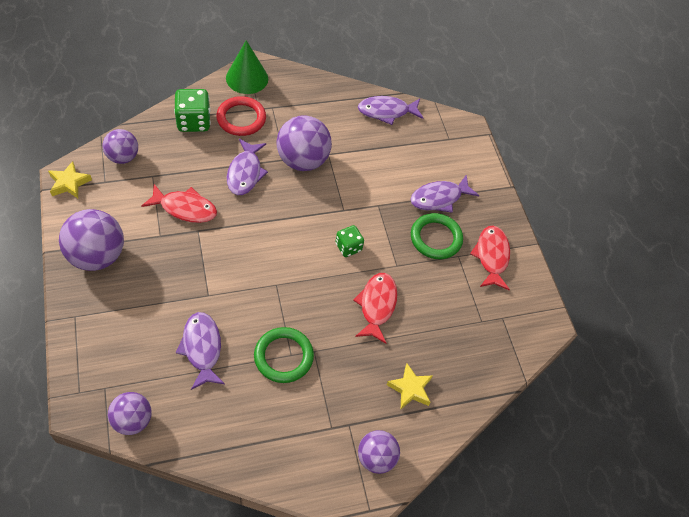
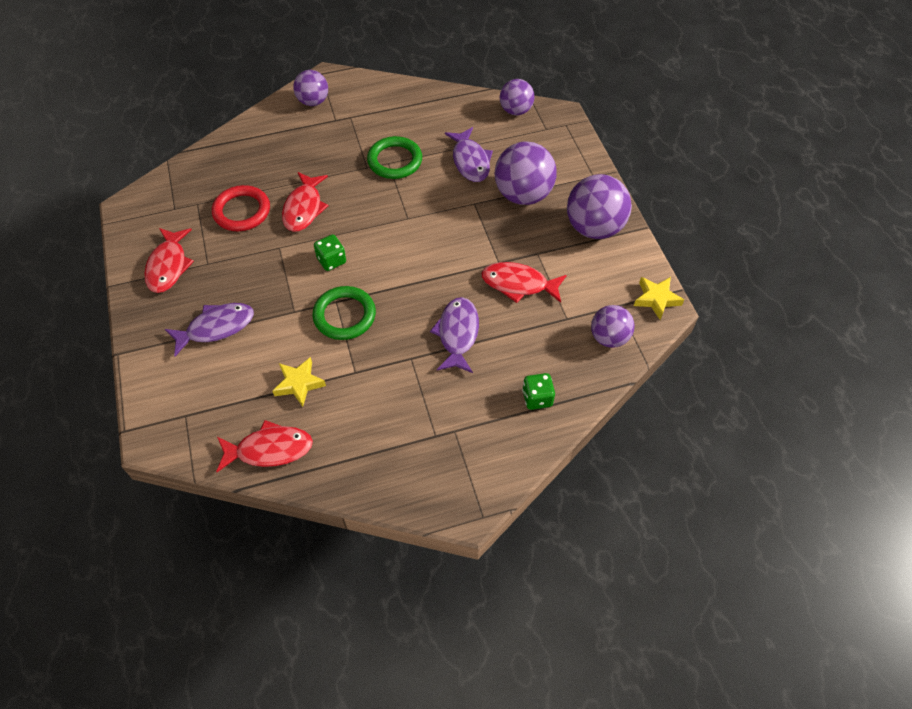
camera: 175 degrees left, 0 degrees up
(194, 122) = (537, 398): green dice -> green dice, size x0.63
(241, 118) = (475, 411): red ring -> red ring (242, 211)
(247, 78) = (478, 483): green cone -> none
(302, 160) = (388, 358): purple ball -> purple ball (523, 195)
(386, 112) = (269, 449): purple fish -> red fish
(410, 389) = (278, 146): yellow star -> yellow star (299, 383)
(436, 238) = (230, 279): green ring -> green ring (344, 315)

